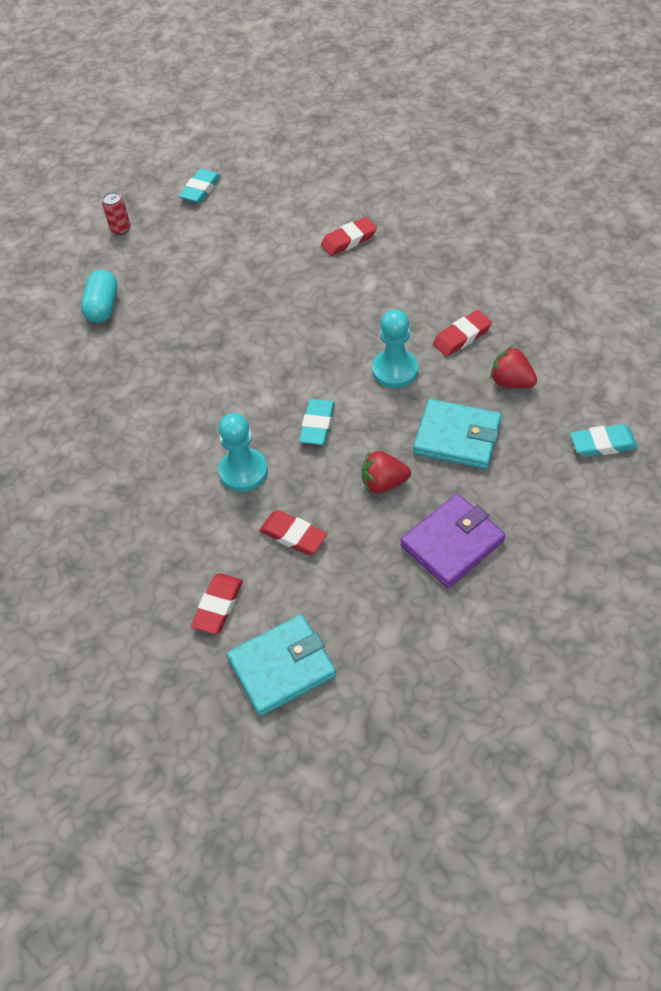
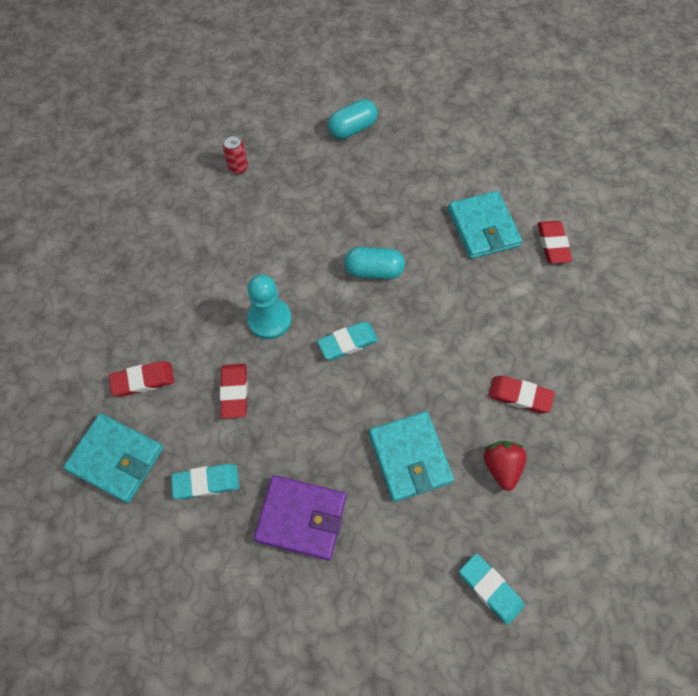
camera: 50 degrees right, 10 degrees up
(120, 229) = (433, 88): red can -> red can (238, 167)
(201, 189) = (515, 110): turquoise eraser -> turquoise eraser (206, 482)
(264, 369) = (374, 271): none -> turquoise capsule
(292, 274) = (483, 227): none -> turquoise wallet
(349, 240) = (553, 244): red eraser -> red eraser turned 60 degrees clockwise
(383, 483) = (325, 427): red strawberry -> none
(395, 370) = (443, 365): turquoise pawn -> none

